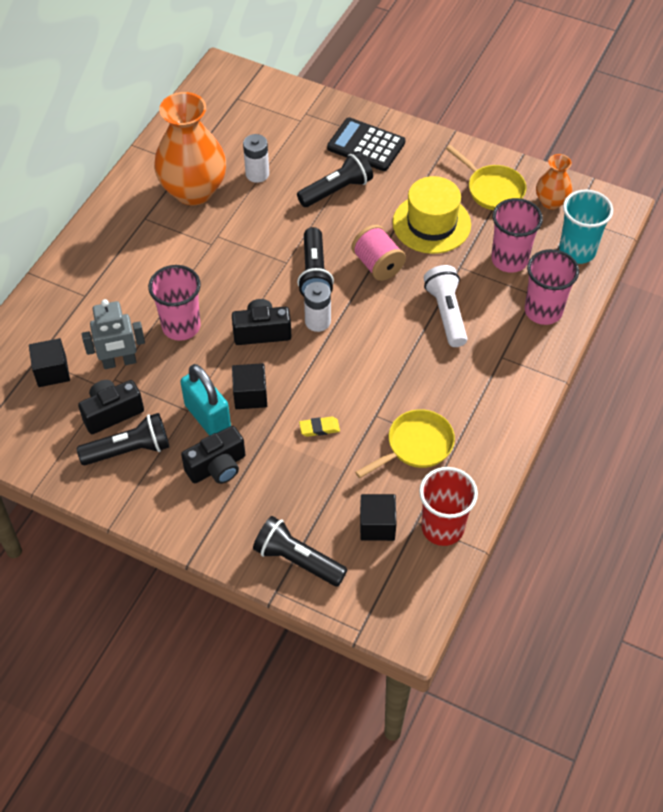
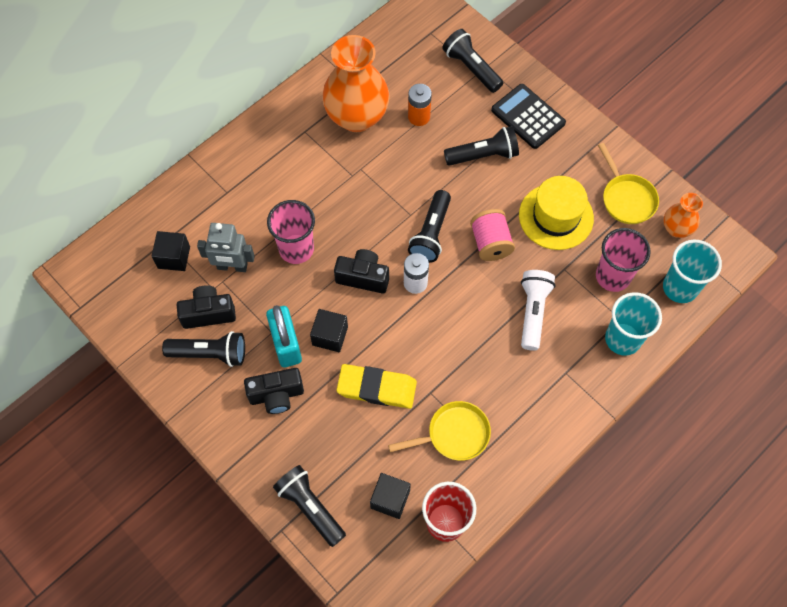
camera: 20 degrees right, 10 degrees up
(257, 174) = (419, 117): white battery -> orange battery
(291, 118) = (471, 68): none -> black flashlight
(319, 428) = (376, 388): yellow eraser -> yellow eraser, size x2.13
(543, 311) = (622, 339): pink cup -> turquoise cup

